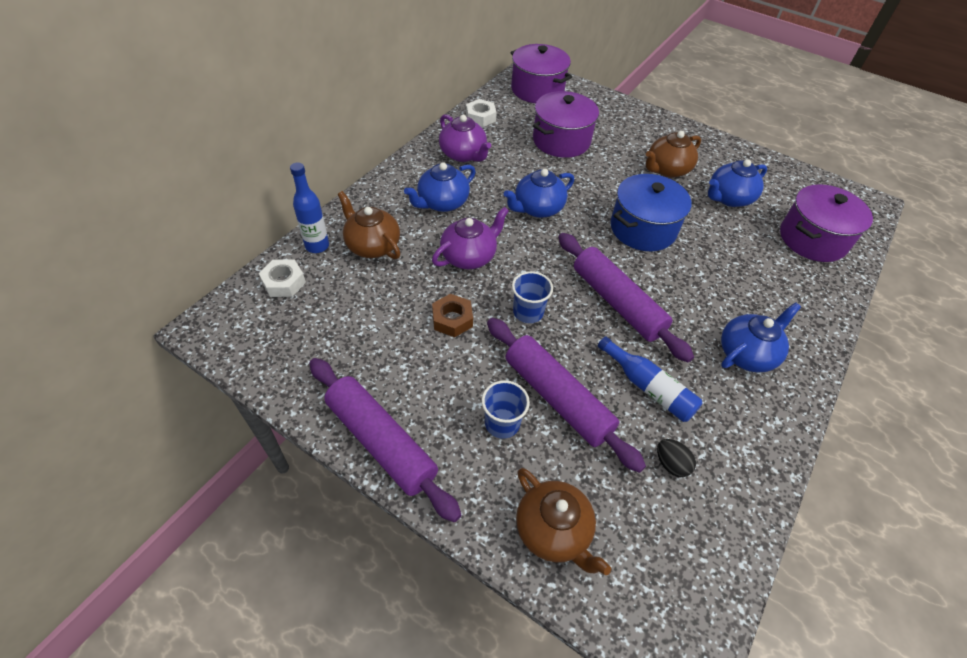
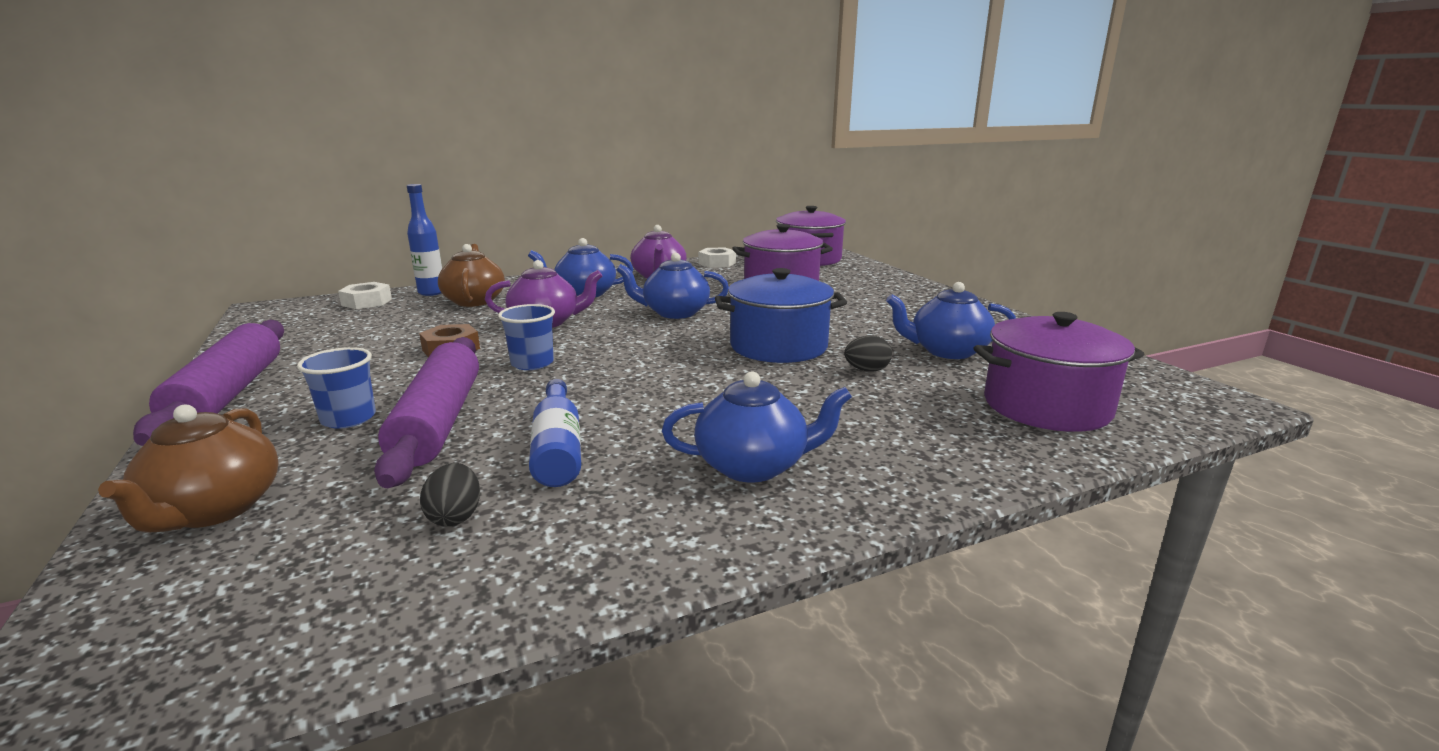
camera: 35 degrees right, 30 degrees down
(617, 303) = (645, 382): purple rolling pin -> none
(666, 169) = (886, 319): brown teapot -> none
(711, 237) = (867, 370): none -> black egg

